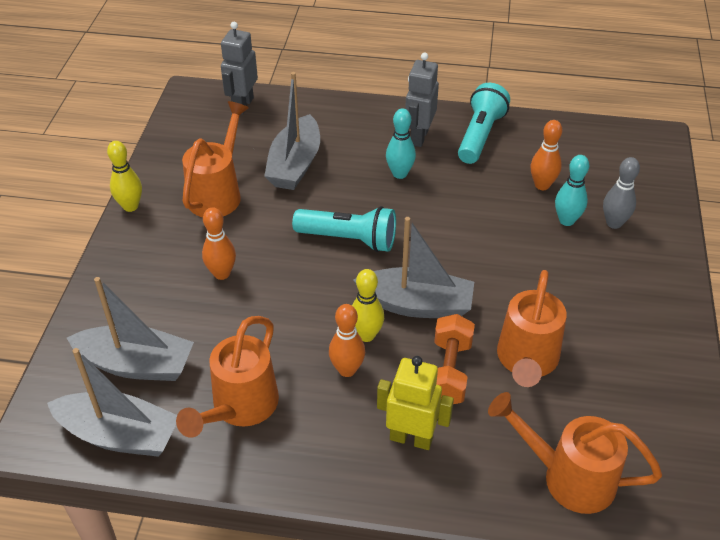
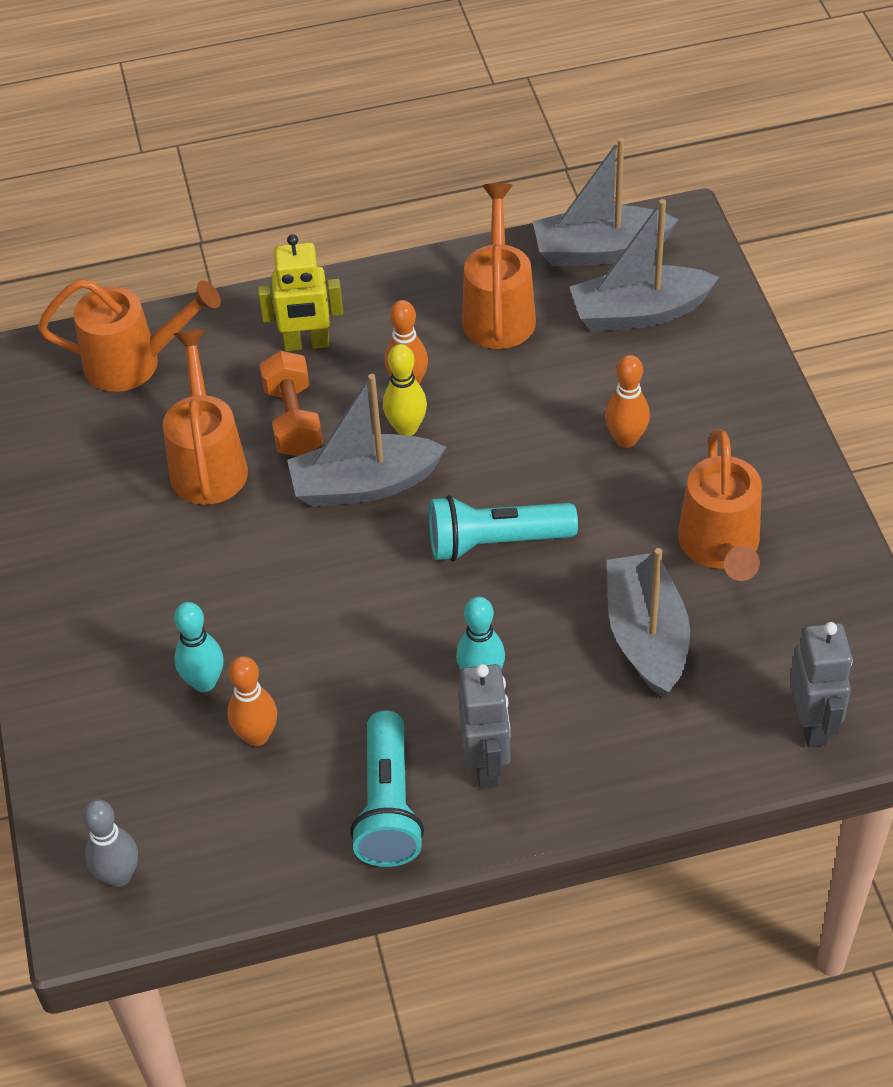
camera: 160 degrees right, 5 degrees up
(130, 206) = (819, 485): yellow bowling pin -> none
(614, 223) = (134, 703): grey bowling pin -> grey bowling pin (119, 876)

